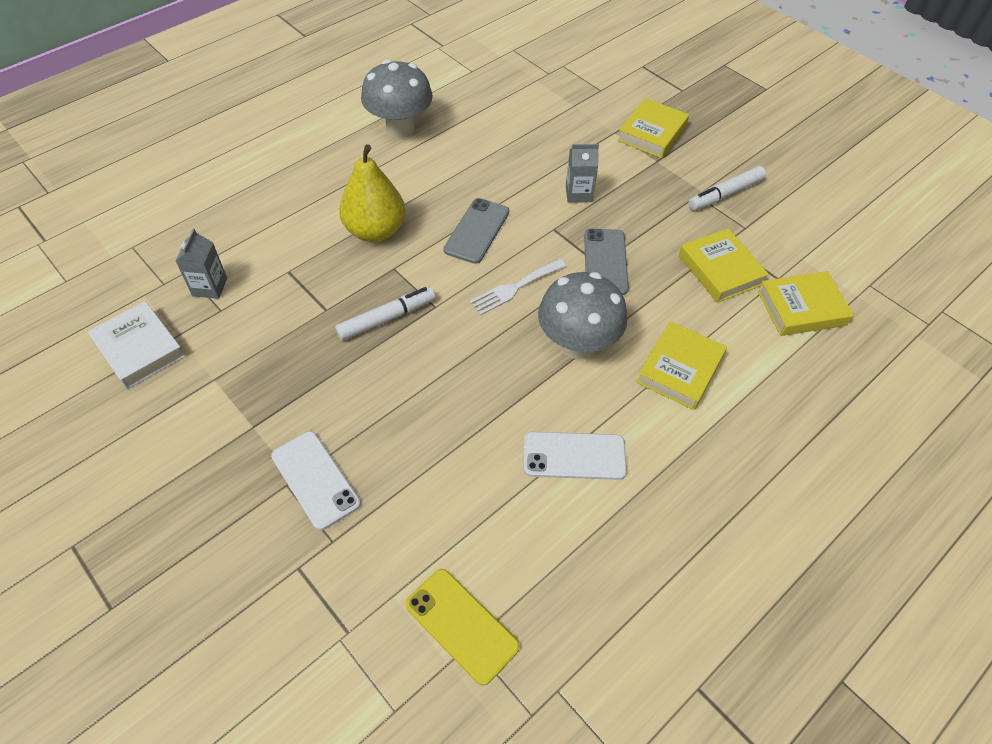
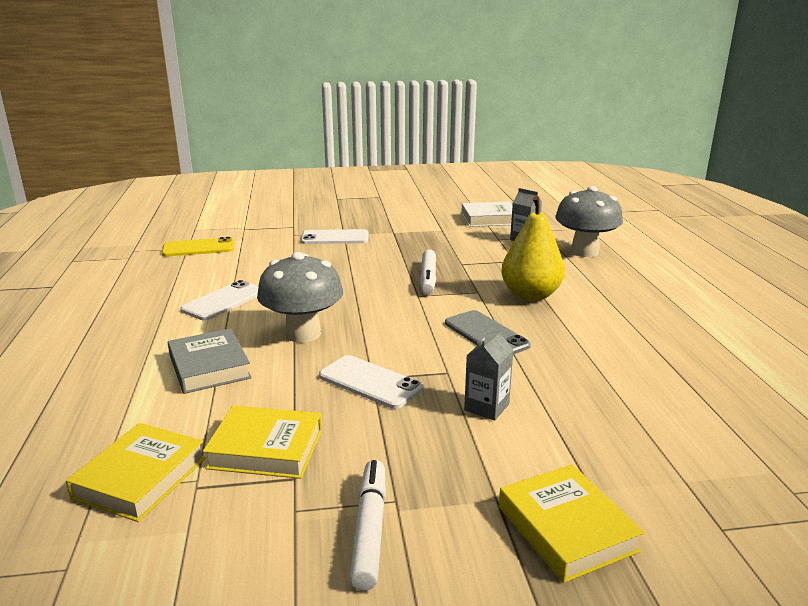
camera: 125 degrees right, 30 degrees down
(400, 128) = (688, 342): grey mushroom -> grey mushroom (584, 252)
(515, 288) = (396, 329): white fork -> none
(605, 262) = (370, 382): grey phone -> white phone
(680, 369) = (209, 367): yellow book -> grey book

